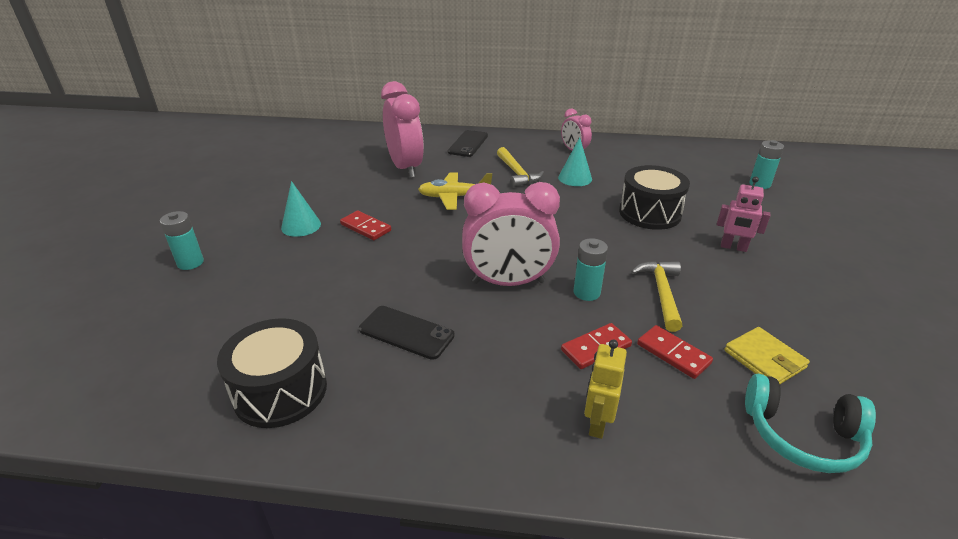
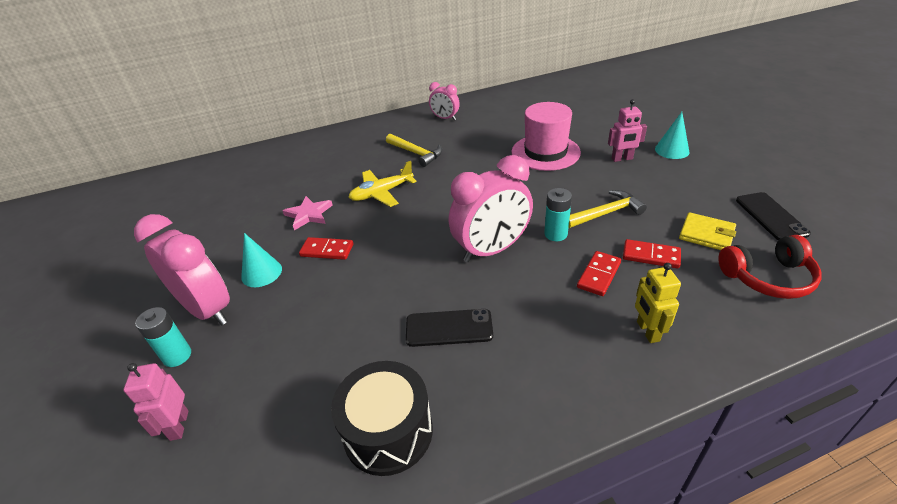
camera: 25 degrees left, 5 degrees up
(148, 312) = (178, 425): none -> pink robot
(377, 194) = (309, 214): none -> pink star
(405, 167) = (313, 181): pink clock -> pink clock (207, 309)
(468, 144) = (350, 140): black phone -> black phone (771, 216)
(575, 178) = (466, 142): turquoise cone -> turquoise cone (672, 150)
(650, 213) = (545, 152): black drum -> pink hat
(661, 293) = (606, 213): yellow hammer -> yellow hammer turned 90 degrees clockwise
(759, 184) = (599, 103): turquoise battery -> none
(802, 435) = (767, 277): turquoise headphones -> red headphones

